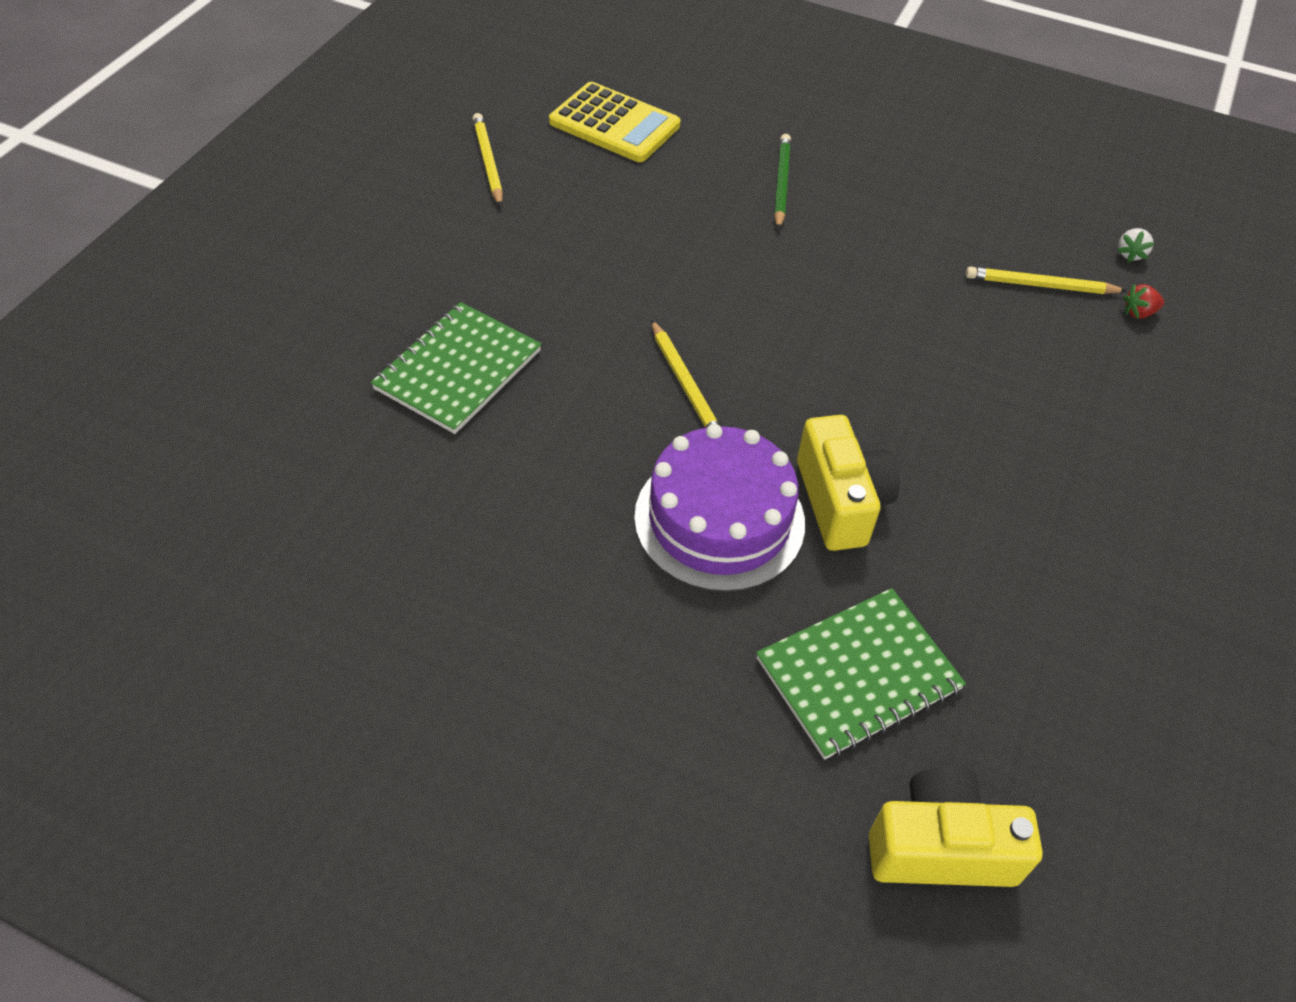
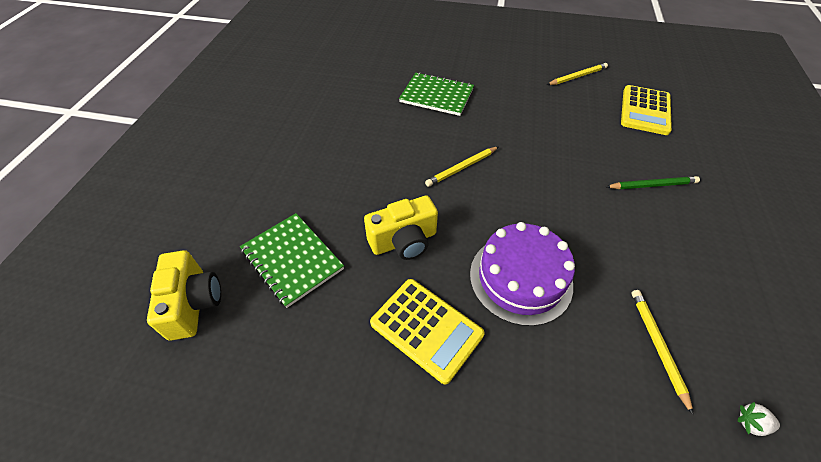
camera: 80 degrees right, 0 degrees up
(719, 519) = (377, 193): purple cake -> purple cake (520, 278)
(1008, 506) = (426, 329): none -> yellow calculator
(1138, 313) = (674, 428): red strawberry -> none

